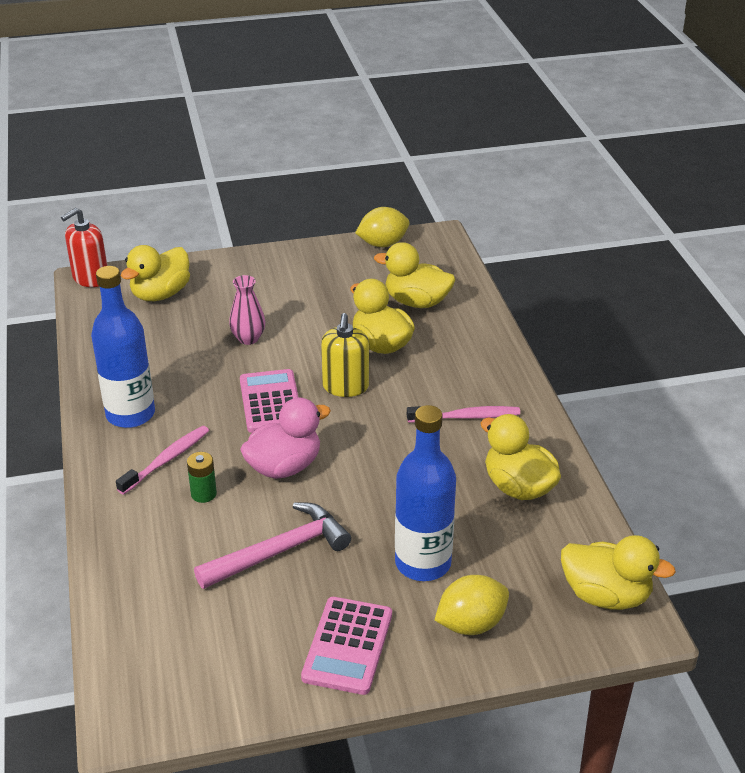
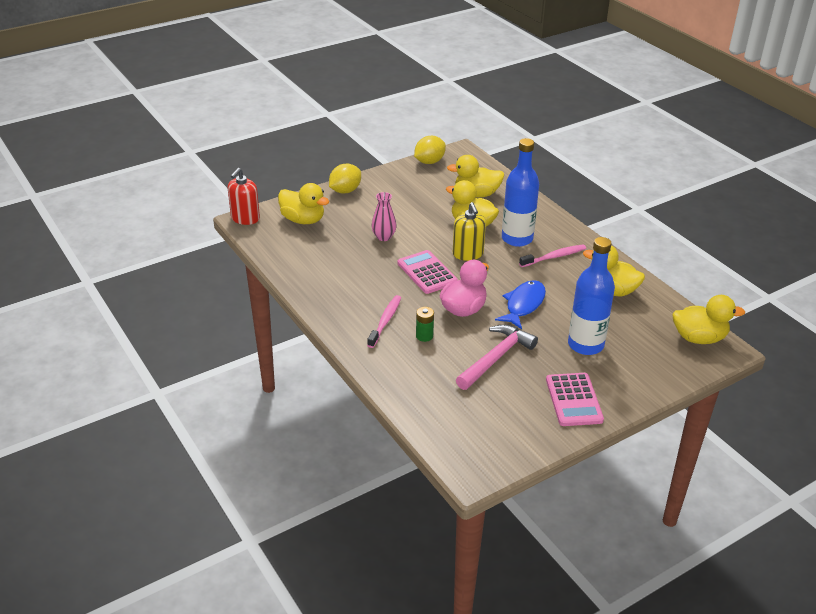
camera: 20 degrees left, 0 degrees up
(130, 414) = (340, 299): blue bottle -> blue bottle (517, 239)
(160, 294) = (303, 220): yellow duck -> yellow duck turned 75 degrees counterclockwise
(373, 480) = (523, 305): none -> blue fish
(471, 624) = (635, 371): yellow lemon -> yellow lemon (345, 191)

